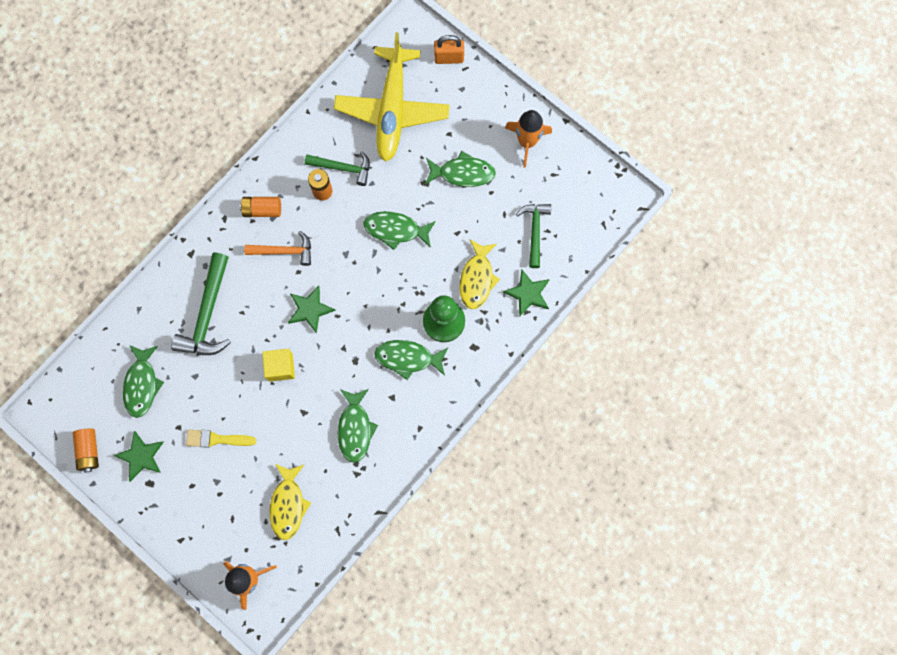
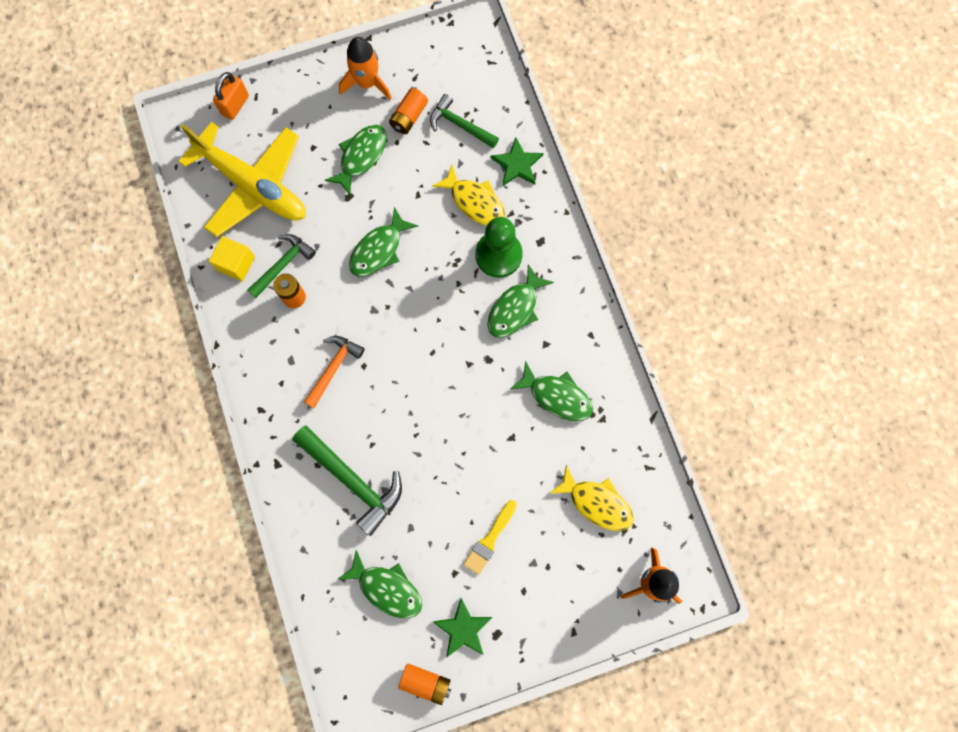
camera: 60 degrees left, 0 degrees up
(262, 210) = (276, 367): orange battery -> orange battery (409, 117)
(280, 367) = (452, 436): yellow cube -> yellow cube (236, 263)
(310, 309) = (410, 375): green star -> none

